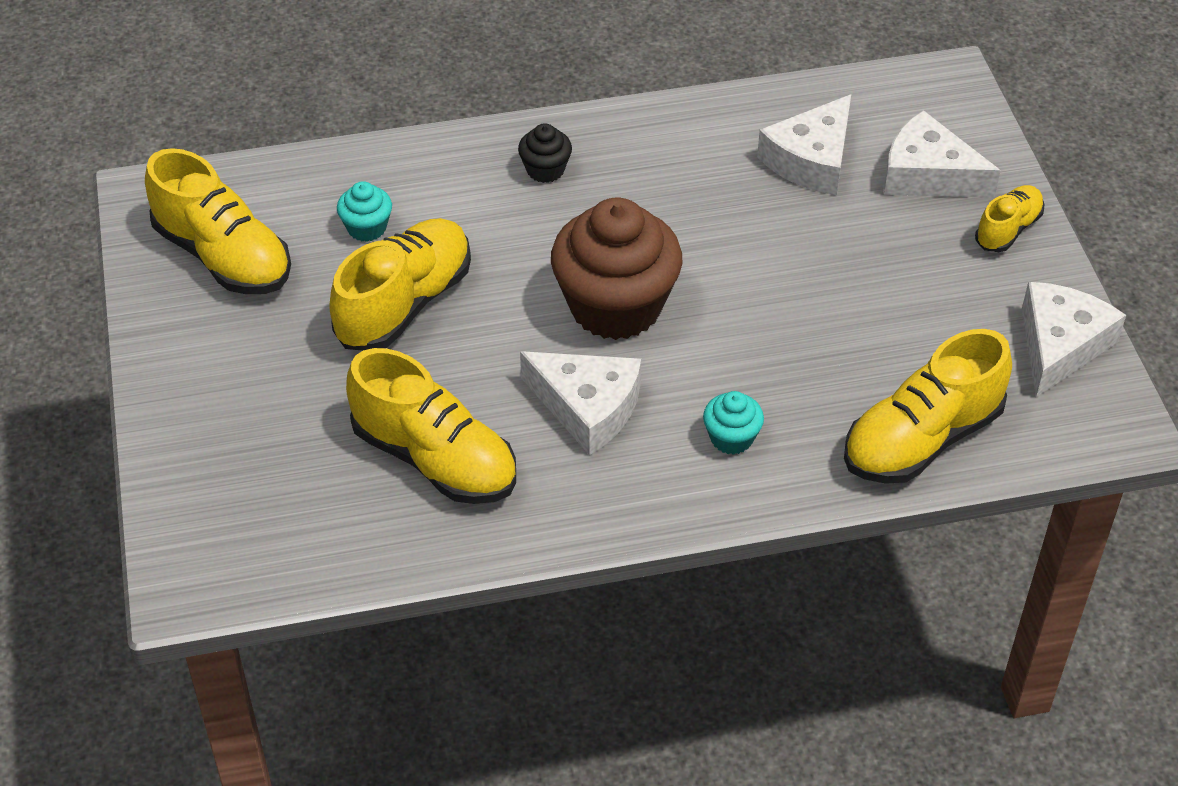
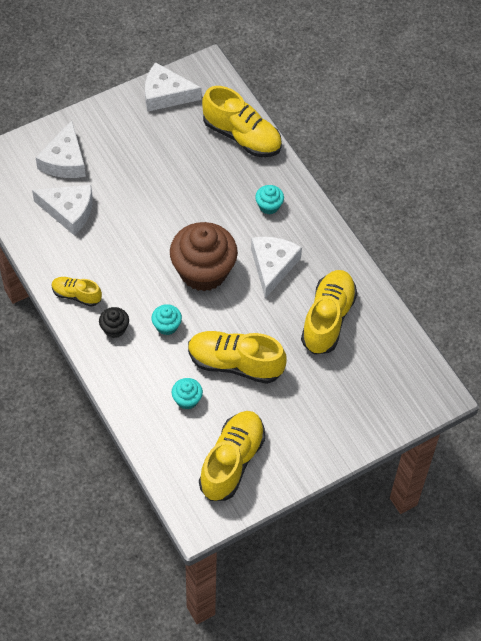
camera: 110 degrees left, 10 degrees up
(522, 233) = (167, 326): none -> turquoise cupcake
(1008, 229) = (94, 123): yellow shoe -> yellow shoe (76, 295)

